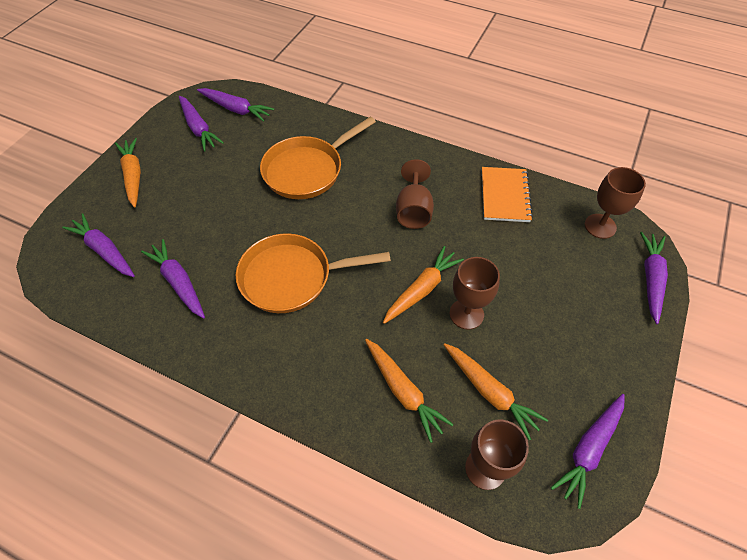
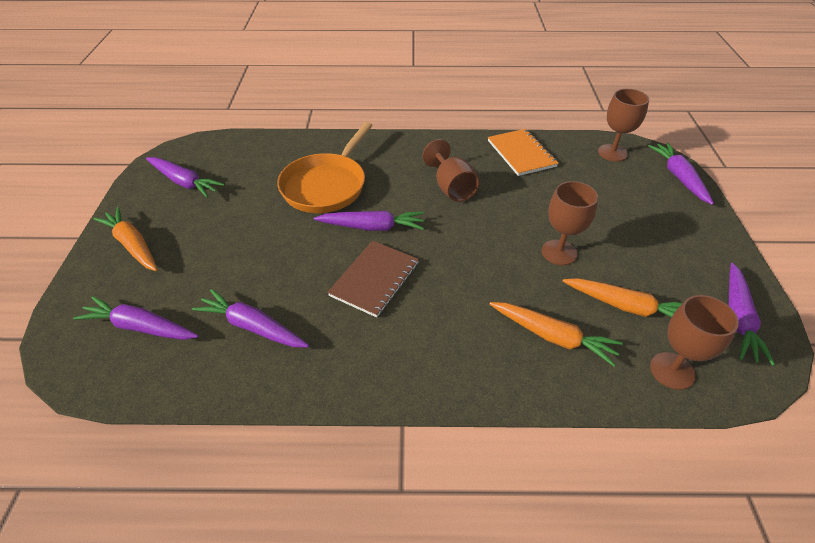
camera: 25 degrees left, 10 degrees down
(236, 109) = (216, 156): purple carrot -> purple carrot (372, 227)
(292, 277) = (375, 279): orange pan -> brown notebook
(422, 289) = (506, 247): orange carrot -> none

